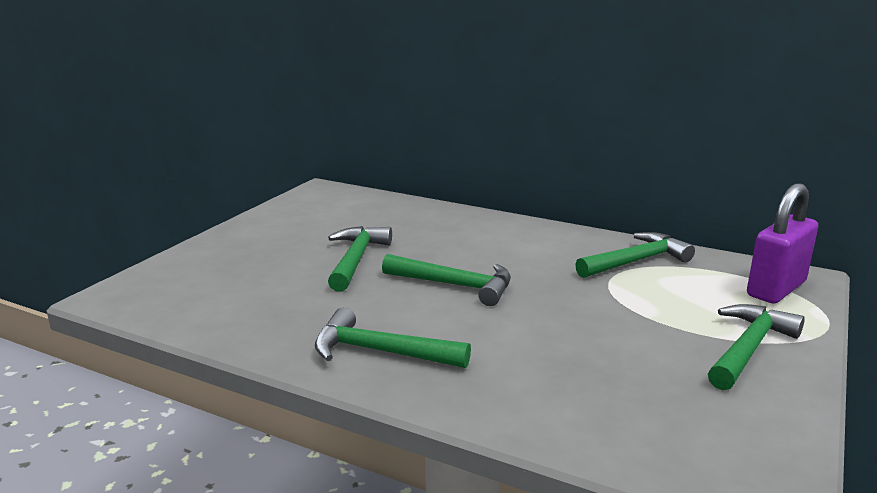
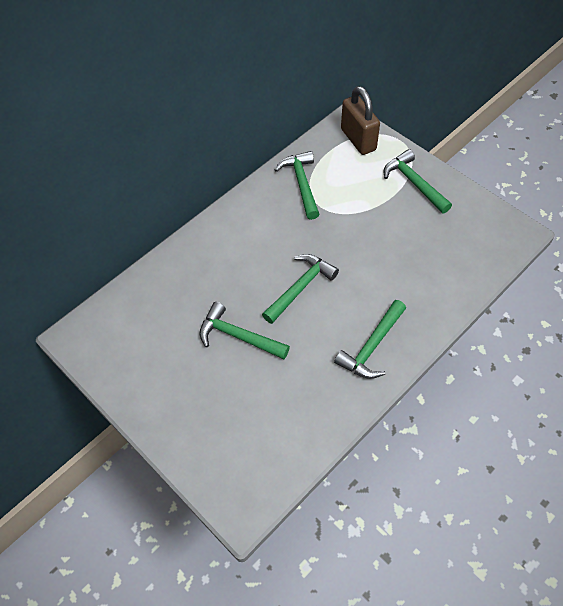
camera: 70 degrees left, 35 degrees up
(776, 289) = (358, 139): purple padlock -> brown padlock

